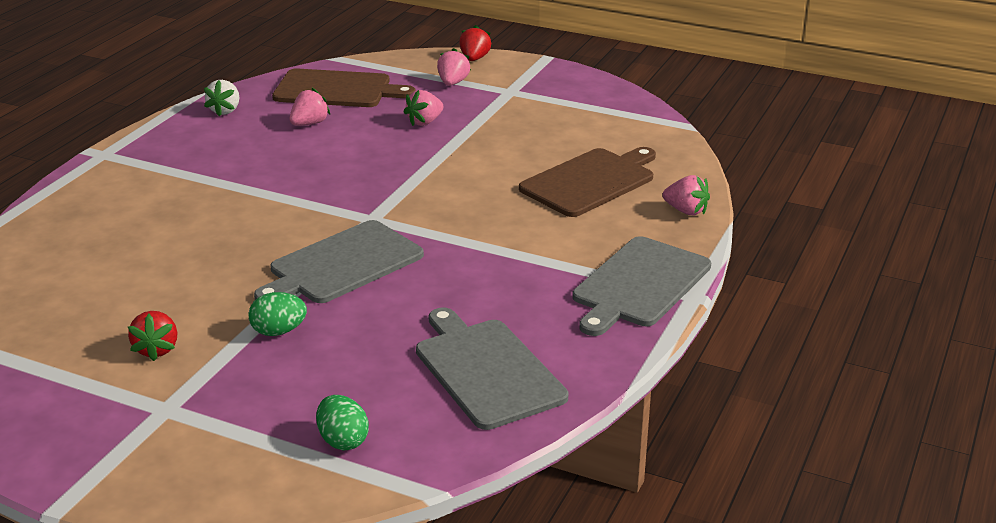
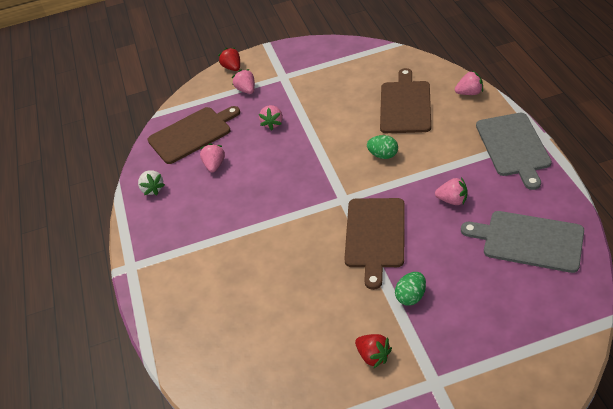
camera: 35 degrees left, 15 degrees up
(342, 264) = (375, 236): grey cutting board -> brown cutting board
(343, 441) = (535, 328): green egg -> green egg (383, 155)
(476, 286) = (452, 200): none -> pink strawberry

